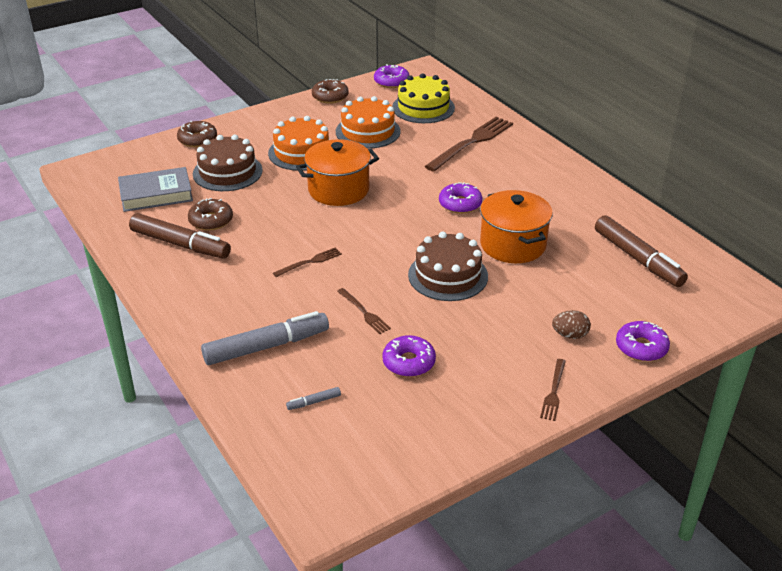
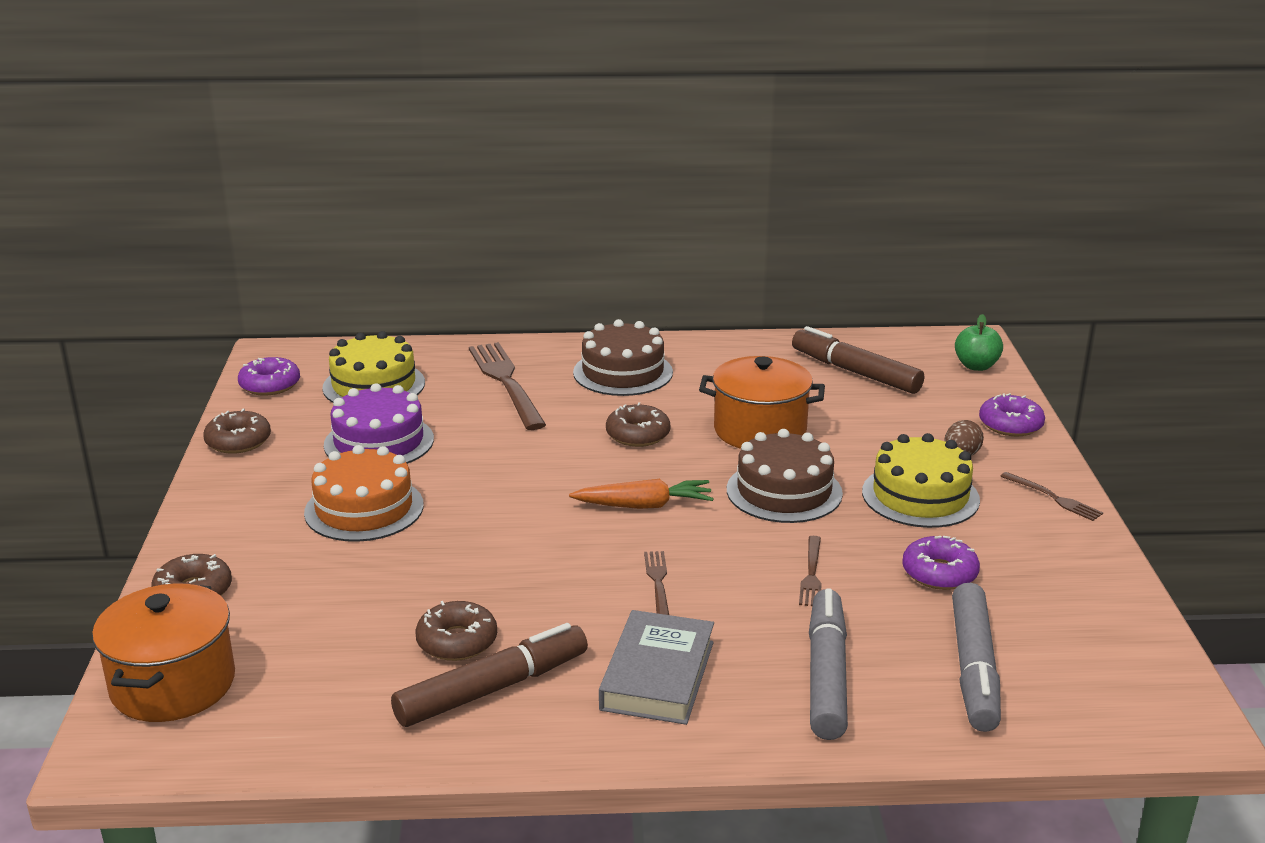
camera: 60 degrees left, 10 degrees down
(156, 194) = (312, 678): grey book -> grey book (657, 675)
(227, 172) = (334, 589): brown cake -> brown cake (623, 372)
(314, 402) = (974, 668): grey marker -> grey marker, size x2.46
(338, 190) = (502, 508): orange pot -> orange pot (173, 684)
(364, 312) = (811, 574): brown fork -> brown fork turned 105 degrees clockwise
(368, 131) = (379, 442): orange cake -> purple cake
(384, 232) = (644, 505): none -> orange carrot
(460, 204) = (638, 435): purple donut -> brown donut
(496, 331) = (920, 496): none -> yellow cake
(638, 259) = (855, 372): brown marker -> brown marker turned 135 degrees counterclockwise
(716, 309) = (976, 366): none -> green apple

